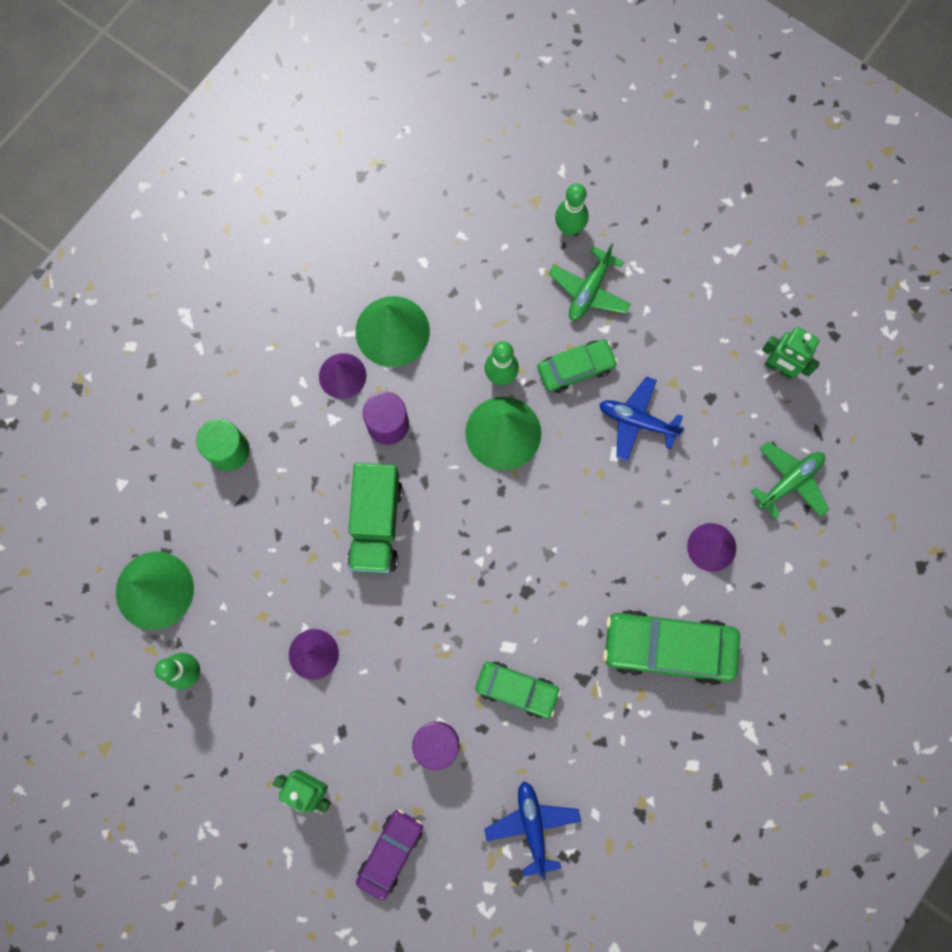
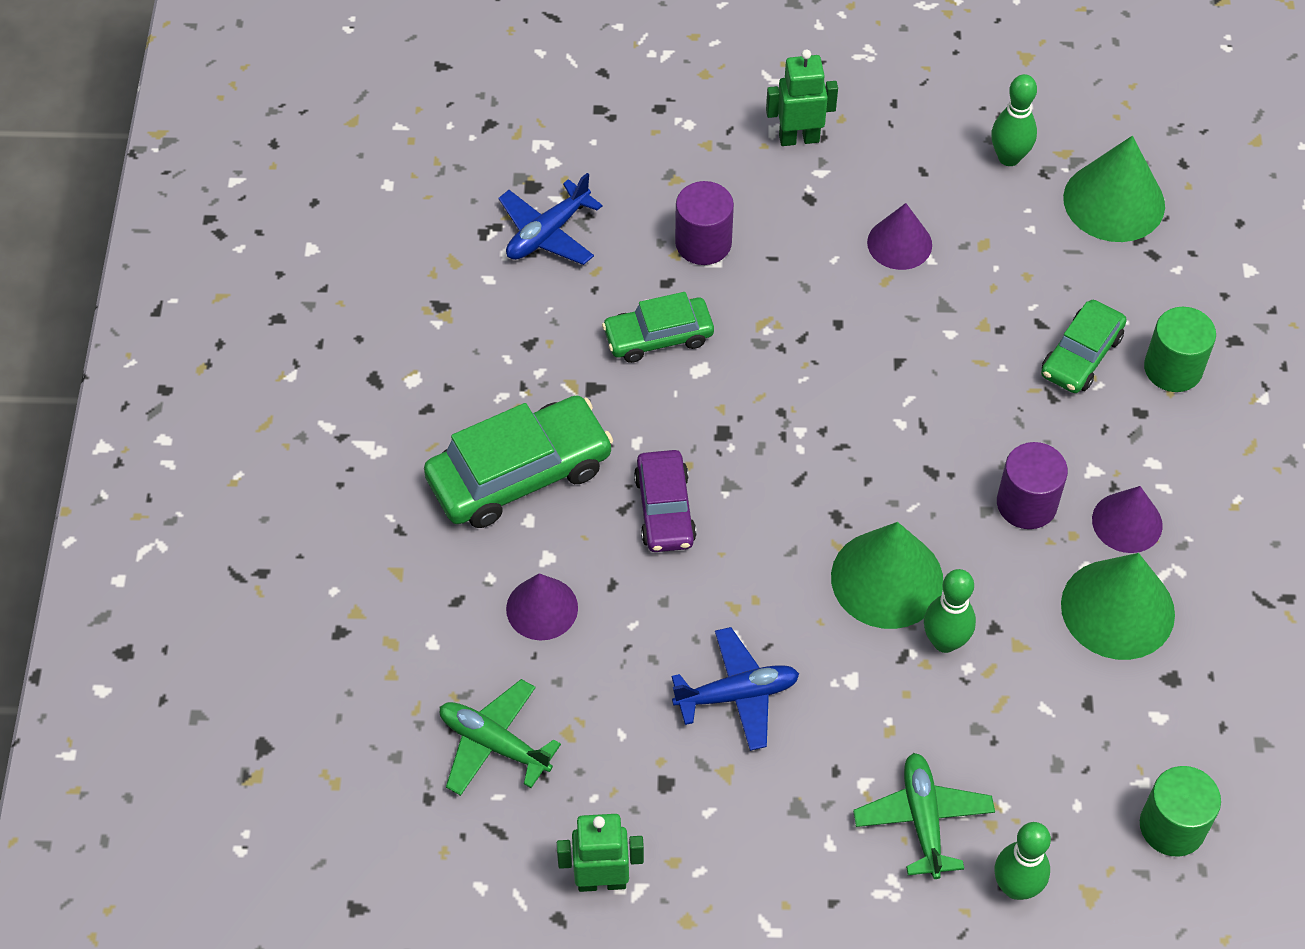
camera: 145 degrees right, 20 degrees down
(376, 524) = (945, 396): green truck -> none
(390, 852) = (673, 134): purple car -> purple car (664, 509)
(466, 205) = (1172, 826): none -> green cylinder
(532, 825) = (547, 233): blue plane -> blue plane turned 90 degrees clockwise
(576, 369) = (861, 709): green car -> green car (1081, 355)
(789, 481) = (494, 744): green plane -> green plane turned 105 degrees clockwise

